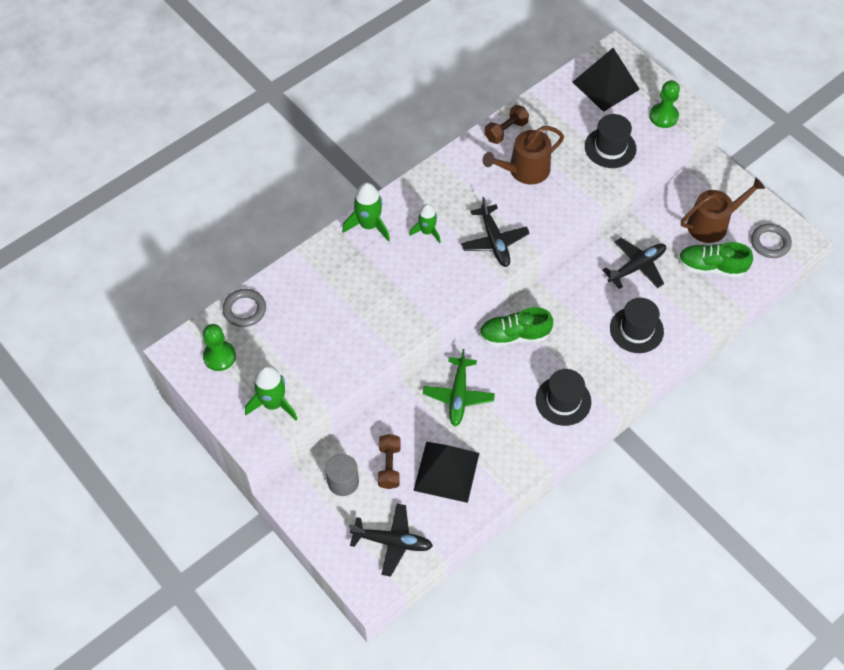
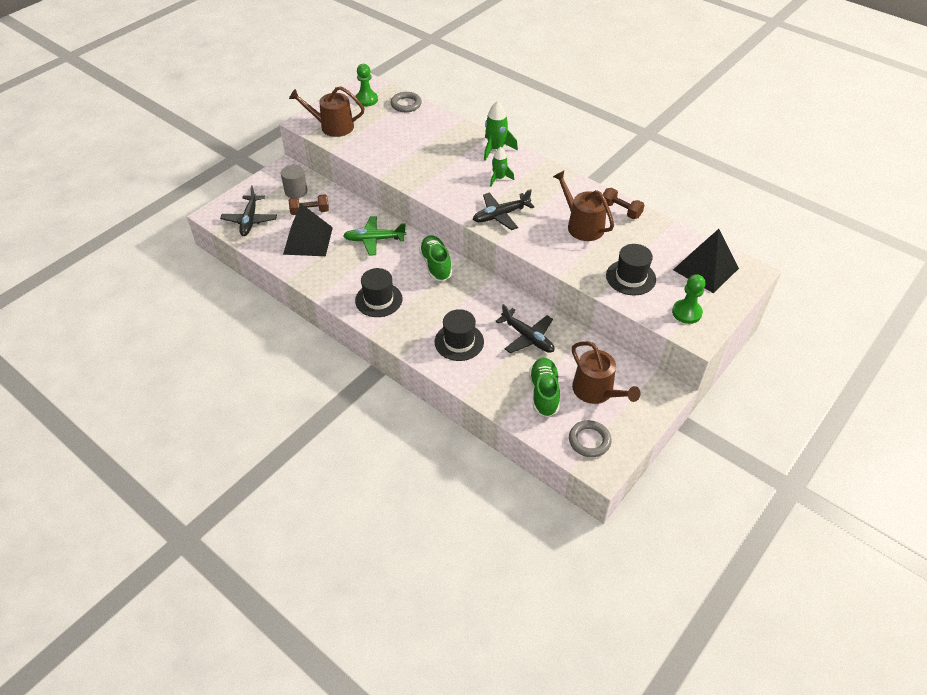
camera: 80 degrees right, 10 degrees down
(273, 403) = (332, 127): green rocket -> brown watering can

